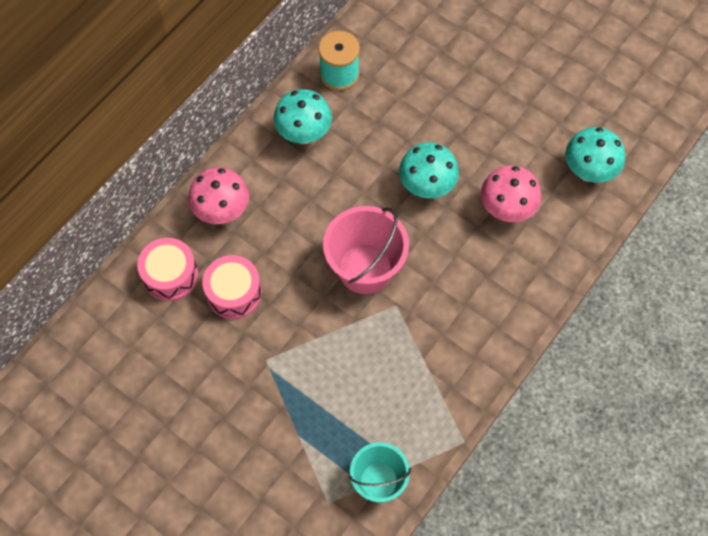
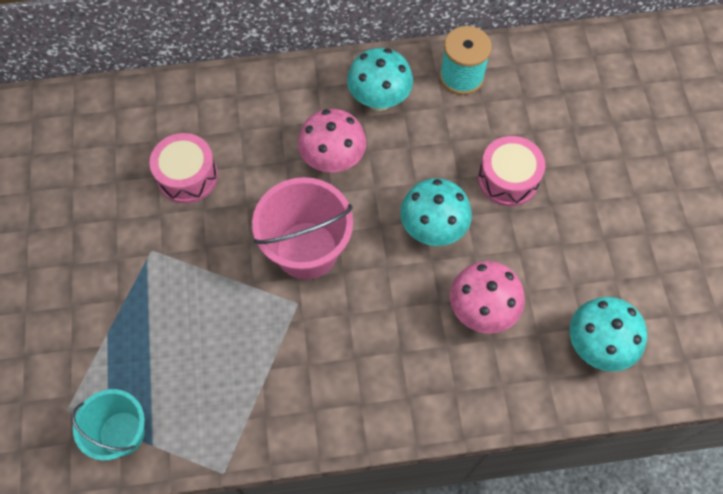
camera: 45 degrees right, 0 degrees up
(170, 275) = (159, 121): pink drum -> pink drum (508, 179)
(222, 211) = (249, 106): pink mushroom -> pink mushroom (333, 160)

